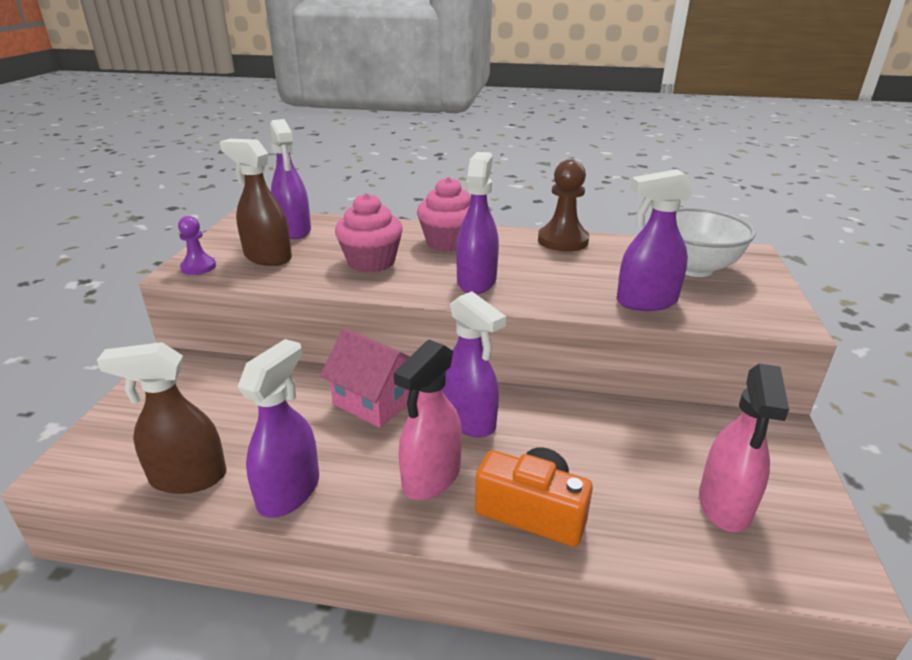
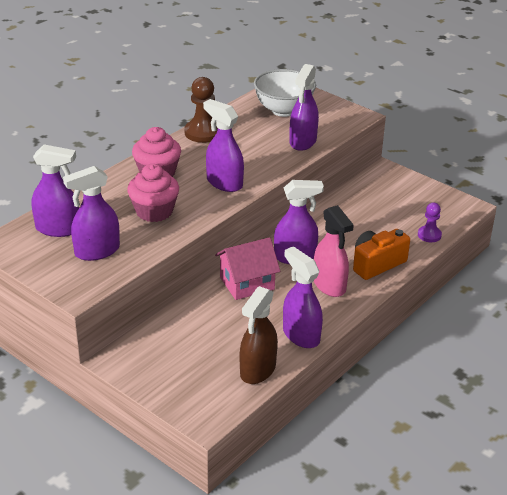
camera: 60 degrees left, 5 degrees up
(198, 267) = (80, 285): purple pawn -> purple pawn (429, 235)
(267, 257) = (97, 251): brown spray bottle -> purple spray bottle
(724, 505) = (414, 211): pink spray bottle -> none

